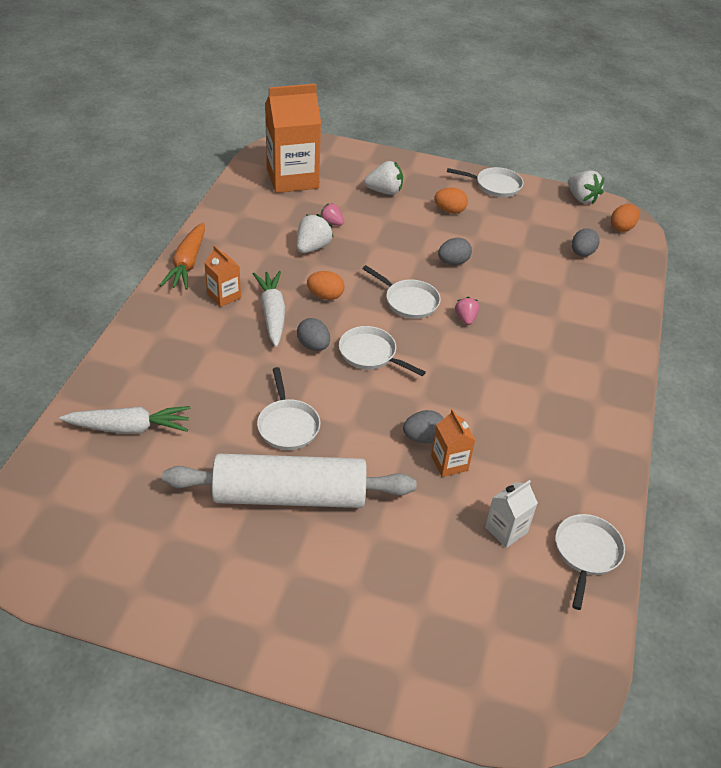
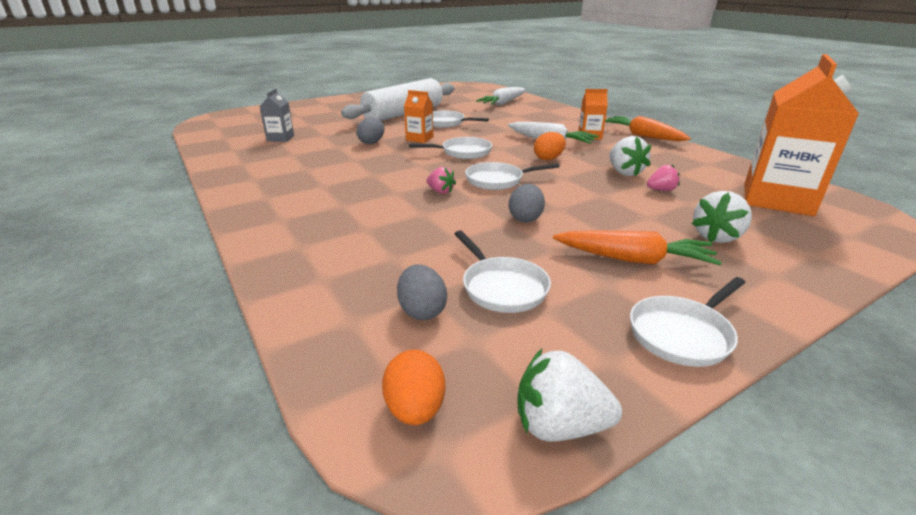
camera: 135 degrees right, 15 degrees down
(313, 346) = (499, 142): grey egg -> none
(449, 211) = (633, 259): orange egg -> orange carrot
(449, 463) = (343, 142): orange carton -> orange carton (419, 139)
(506, 530) = (280, 138): white carton -> grey carton
(586, 553) = (222, 147): white pan -> white pan (501, 287)

